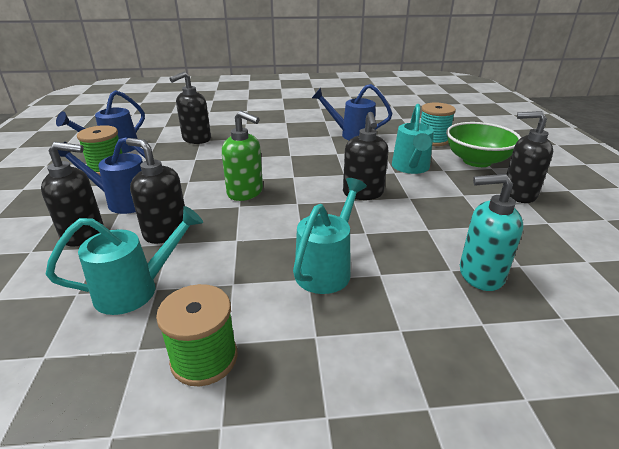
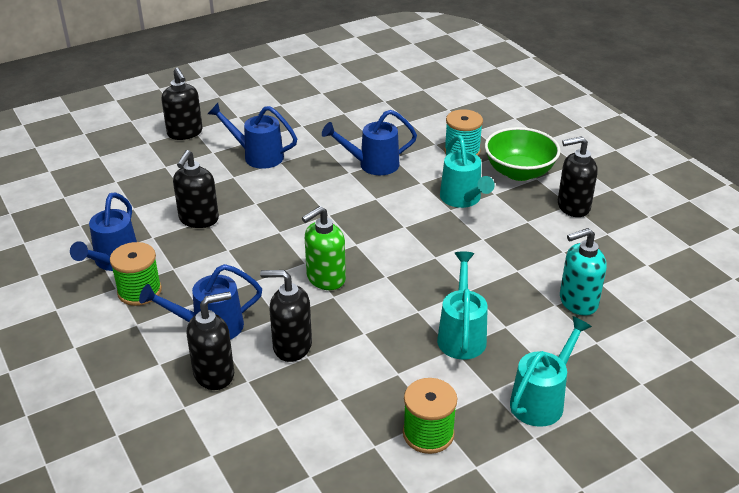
camera: 25 degrees left, 5 degrees up
(135, 290) = (324, 406): turquoise watering can -> turquoise watering can (541, 400)
(245, 192) = (325, 278): green soap dispenser -> green soap dispenser turned 135 degrees clockwise
(274, 117) = (258, 156): none -> blue watering can
(363, 193) = (438, 246): black soap dispenser -> black soap dispenser (185, 133)

